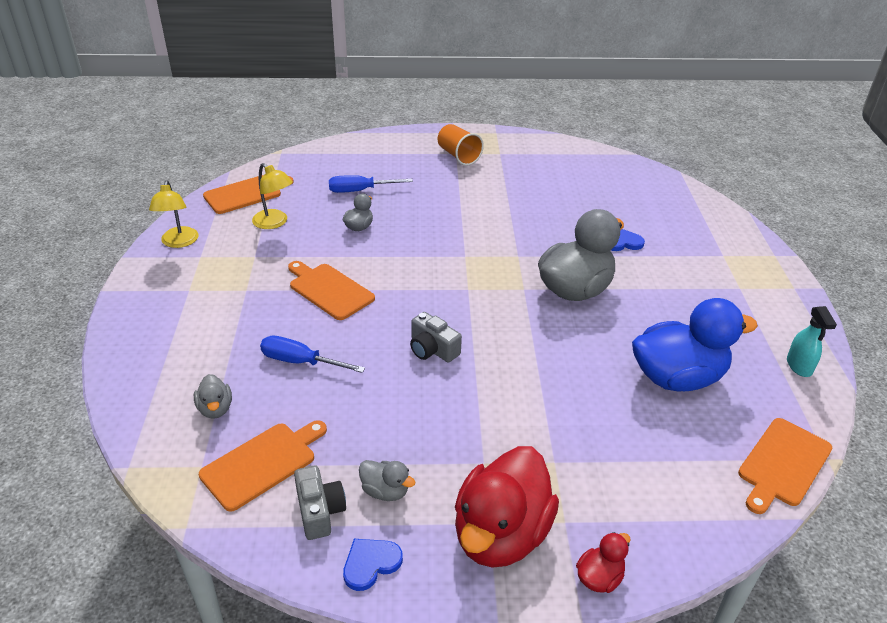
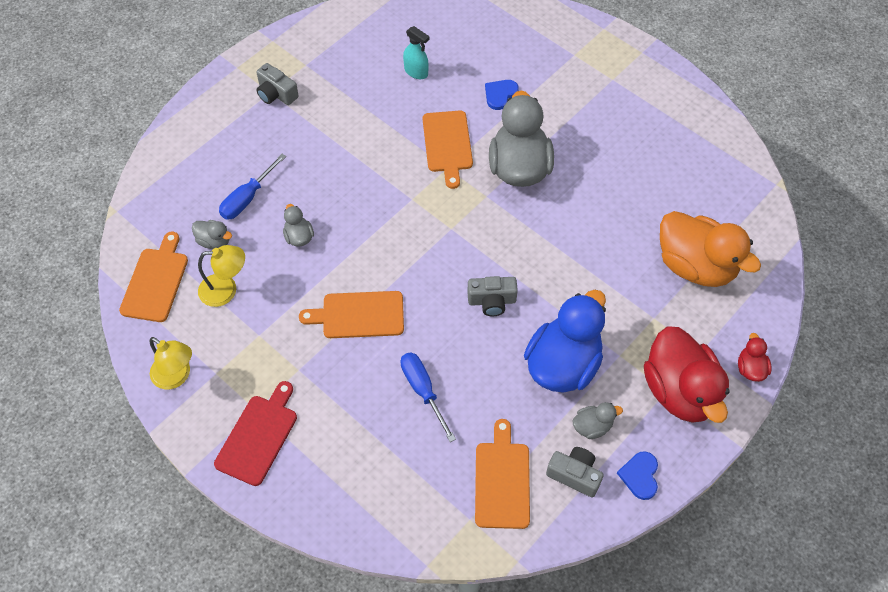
camera: 45 degrees left, 20 degrees up
(166, 304) = (258, 436): none -> red cutting board
(215, 409) = (420, 476): grey duck -> grey duck (214, 241)
(300, 362) = (423, 390): blue screwdriver -> blue screwdriver turned 90 degrees clockwise
(458, 156) = (276, 94): orange cup -> grey camera
(649, 456) = (695, 266): none -> orange duck
(677, 378) = (652, 192): blue duck -> blue duck (563, 364)
(783, 464) = (760, 208): orange cutting board -> orange cutting board (447, 144)
(799, 366) = (704, 123): turquoise spray bottle -> turquoise spray bottle (416, 72)

